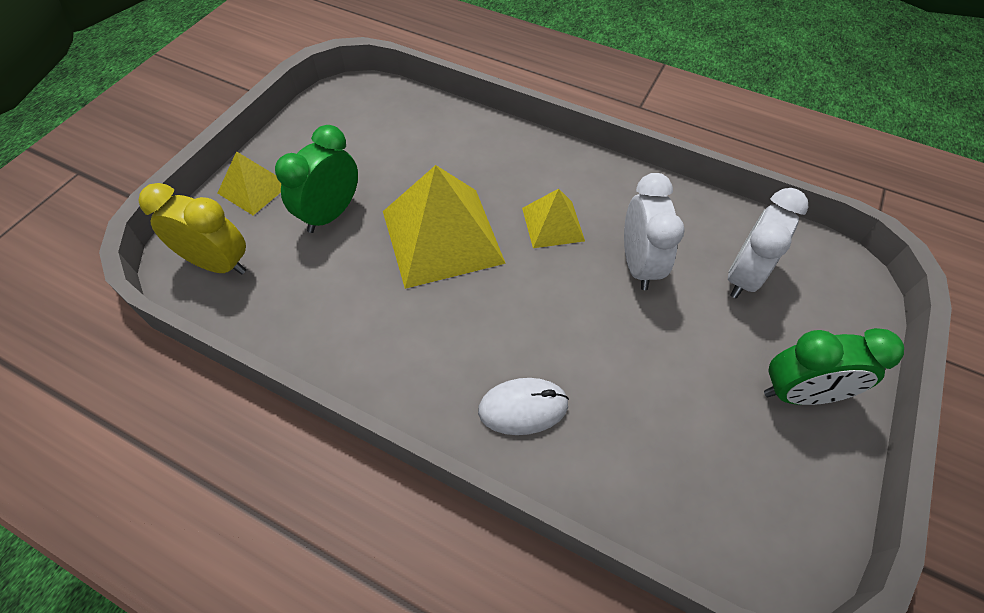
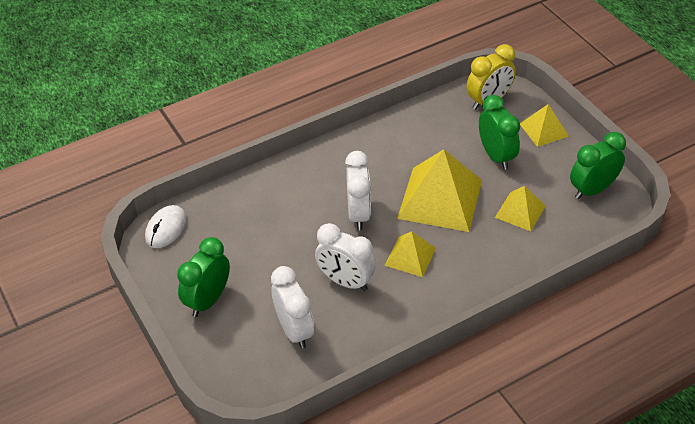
camera: 125 degrees right, 10 degrees down
(340, 118) = (592, 190): none -> green clock
(413, 161) = (520, 211): none -> yellow pyramid
(523, 407) = (302, 183): white mouse -> white mouse (166, 229)
(528, 306) = (358, 214): none -> white clock

